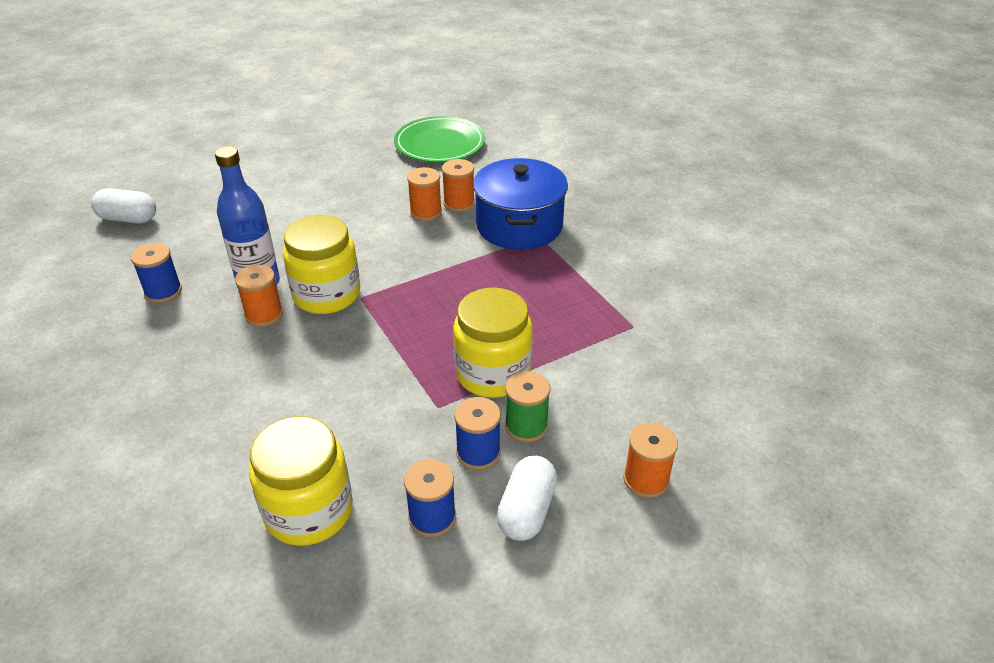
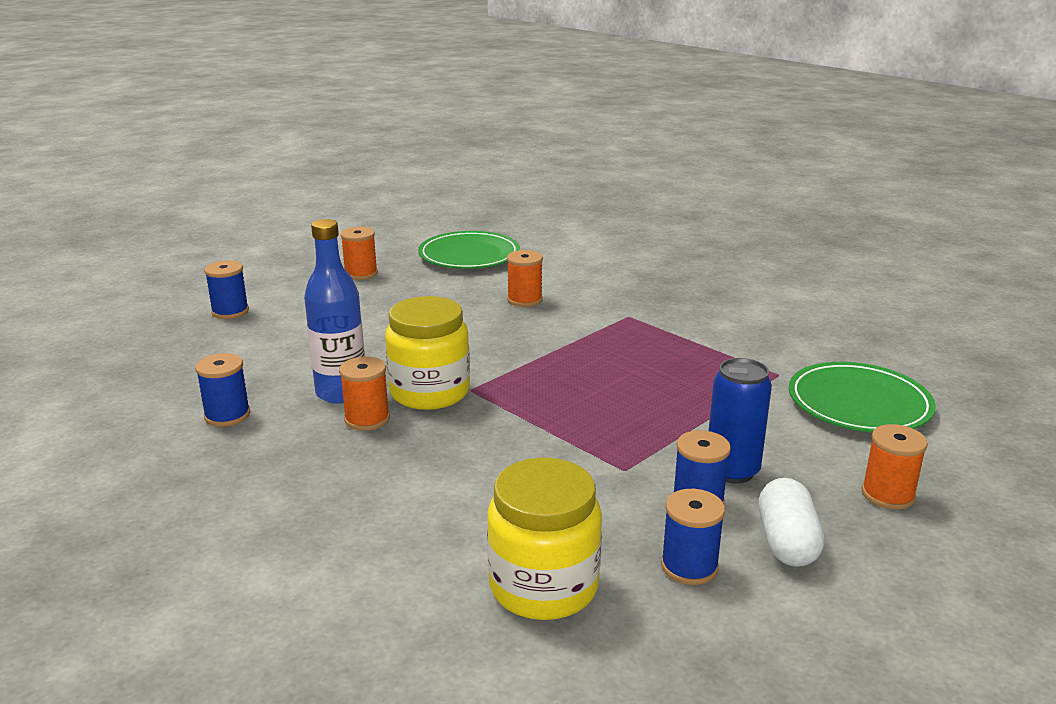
camera: 15 degrees left, 15 degrees down
(128, 219) = (139, 356): white capsule -> none
(216, 181) = (230, 311): none -> blue spool
(426, 212) = (493, 311): orange spool -> orange spool (361, 274)
(493, 373) = (663, 432): yellow jar -> none
(519, 225) = (602, 310): blue pot -> none
(526, 426) = (732, 471): green spool -> blue can
(685, 373) = (859, 403): none -> green plate

